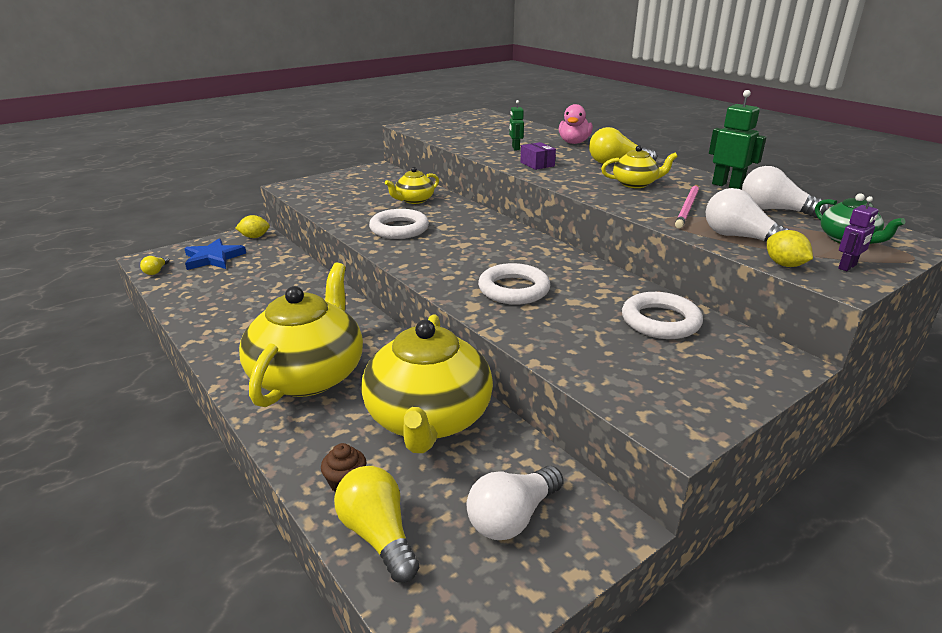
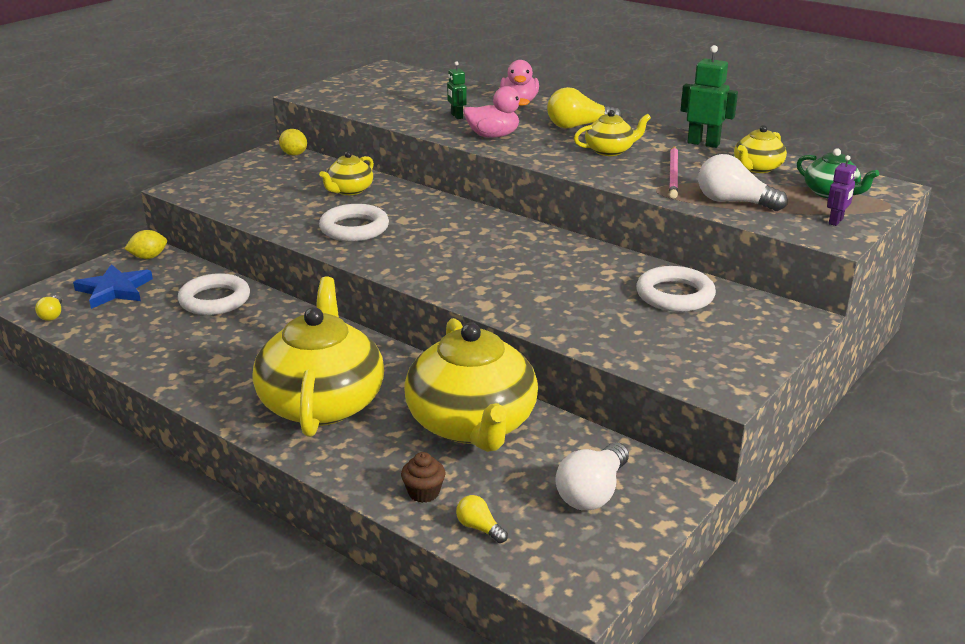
camera: 15 degrees left, 0 degrees up
(378, 535) = (479, 528): yellow light bulb -> yellow light bulb, size x0.52
(514, 289) = (518, 282): white ring -> white ring (215, 300)
(537, 164) = (493, 136): purple box -> pink duck
(774, 210) = (757, 168): white light bulb -> yellow teapot
(784, 265) = (781, 226): yellow lemon -> yellow lemon (294, 154)

